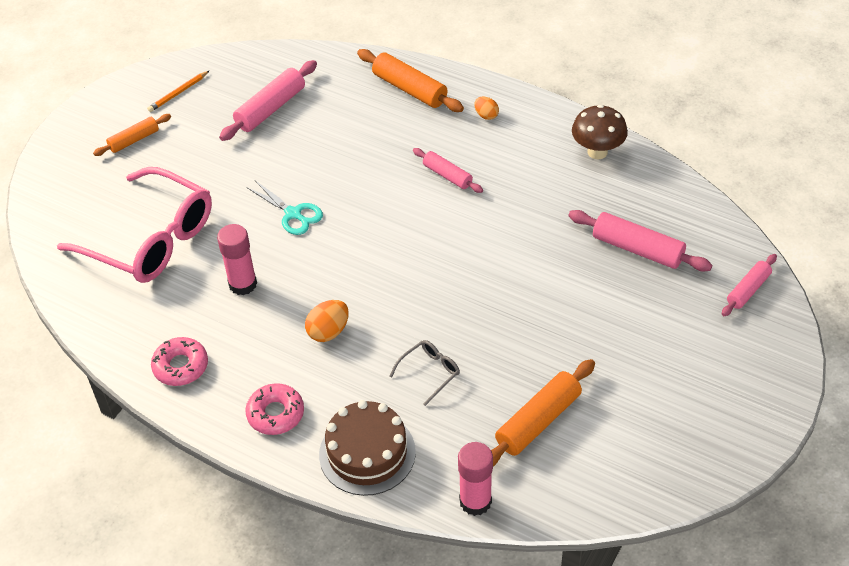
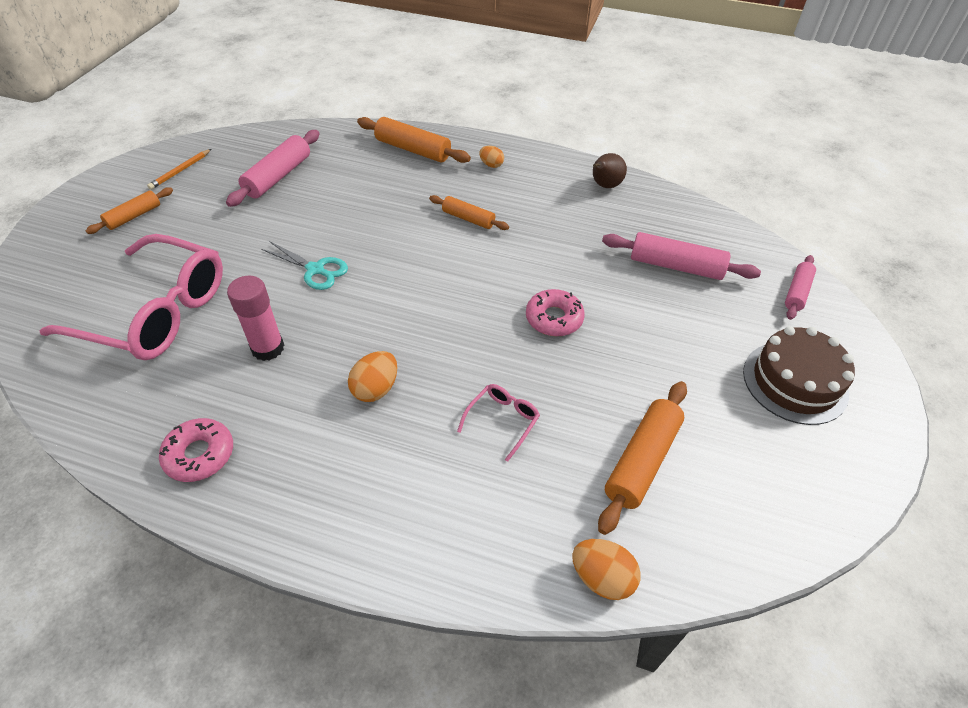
camera: 15 degrees left, 0 degrees up
(275, 414) = (327, 499): pink donut -> pink donut (554, 318)
(367, 453) = (451, 533): brown cake -> brown cake (795, 382)
(429, 373) = (502, 421): grey glasses -> pink glasses
(447, 175) = (468, 218): pink rolling pin -> orange rolling pin
(475, 501) = (602, 578): pink glue stick -> orange egg
(597, 152) = (604, 186): brown mushroom -> brown pear

